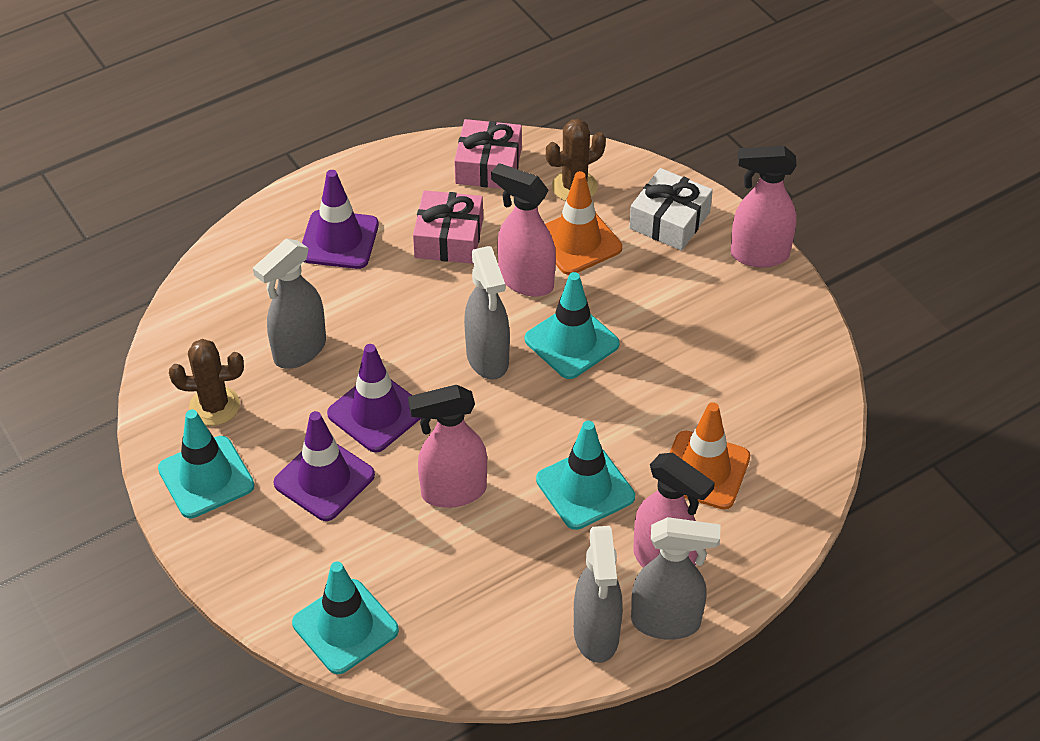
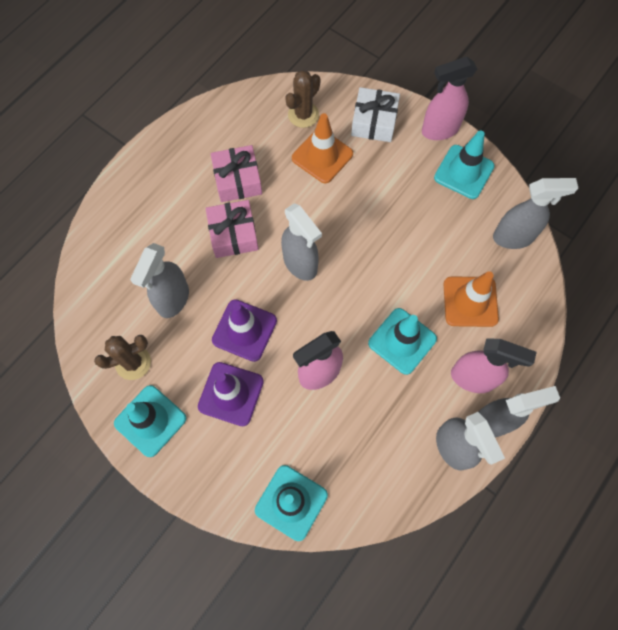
camera: 20 degrees left, 20 degrees up
(339, 240) = (165, 204): purple traffic cone -> none
(488, 166) = (241, 116): pink gift -> pink gift (233, 234)
(525, 281) = (301, 197): pink spray bottle -> none
(571, 342) = (349, 233): turquoise traffic cone -> turquoise traffic cone (464, 172)
(804, 412) = (513, 237): none -> grey spray bottle

